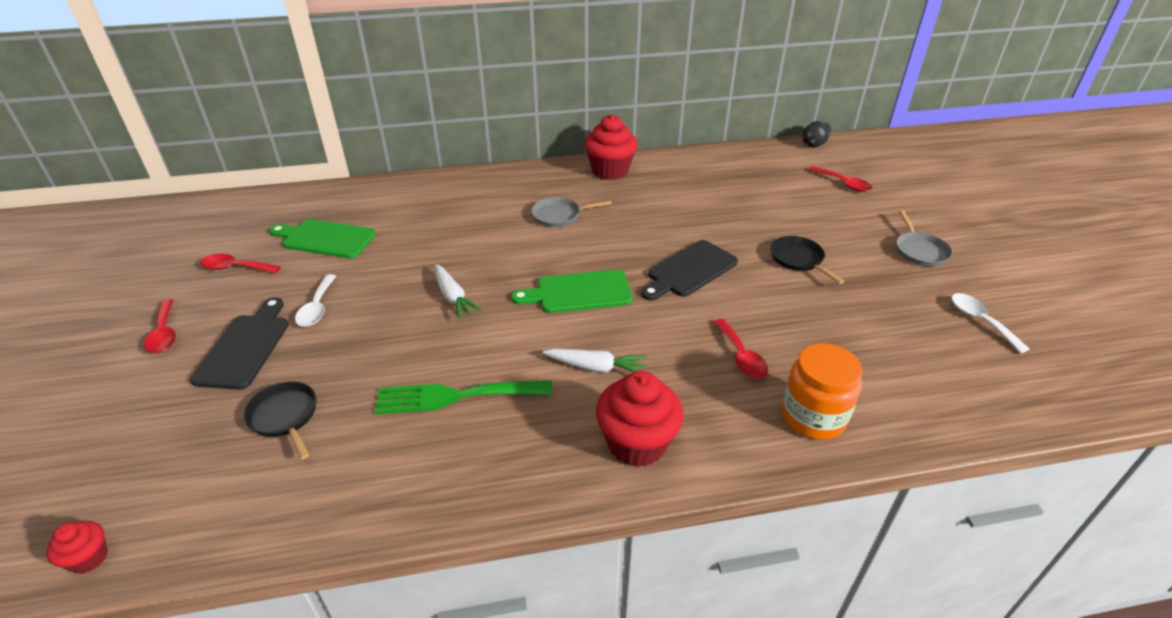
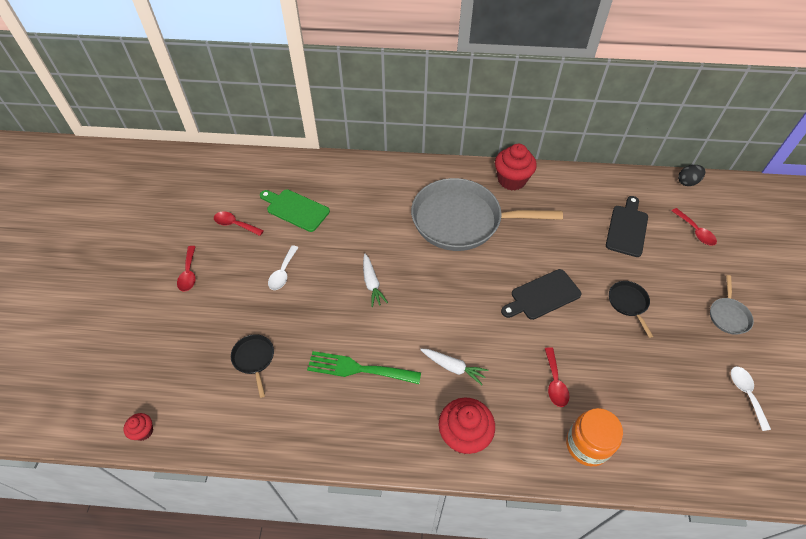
camera: 15 degrees right, 15 degrees up
(245, 347) = (236, 297): black cutting board -> black cutting board (627, 228)
(559, 215) = (462, 220): grey pan -> grey pan, size x2.44
(578, 292) = (458, 298): green cutting board -> none

